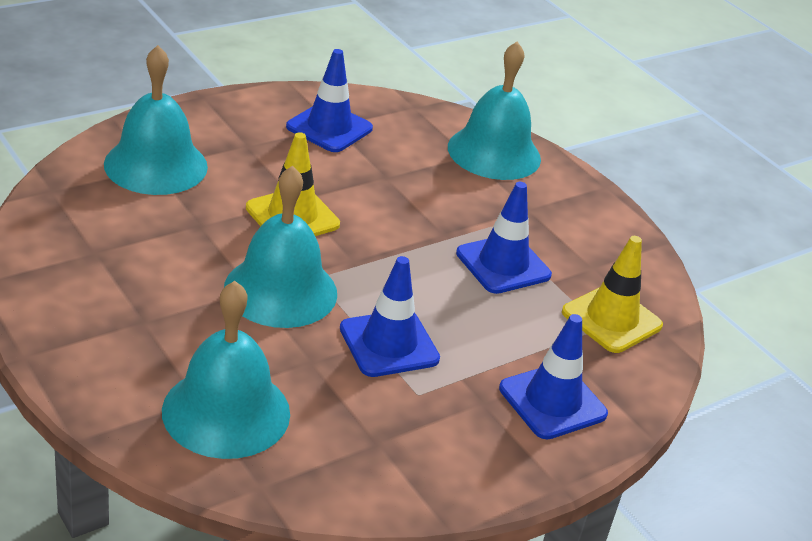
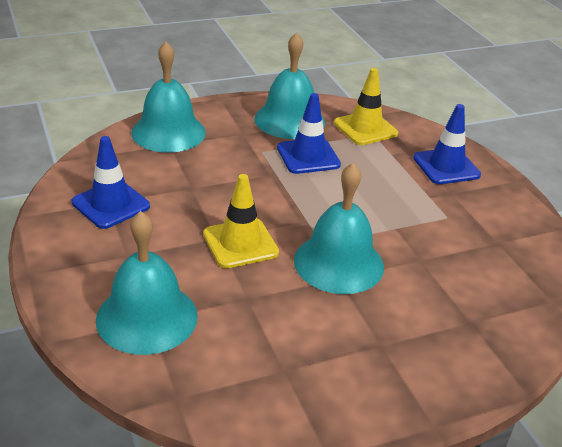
camera: 75 degrees left, 0 degrees up
(226, 411) = (481, 308): turquoise bell -> turquoise bell (289, 120)
(389, 344) = (398, 220): blue traffic cone -> none

